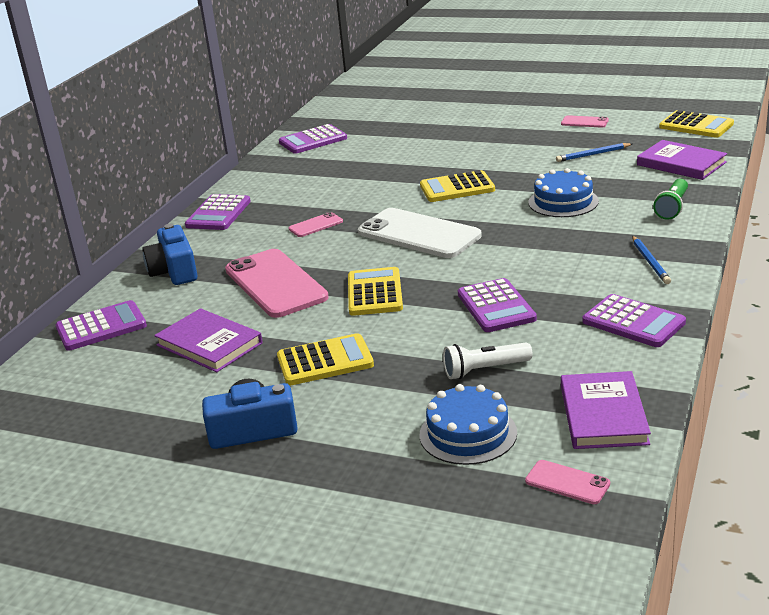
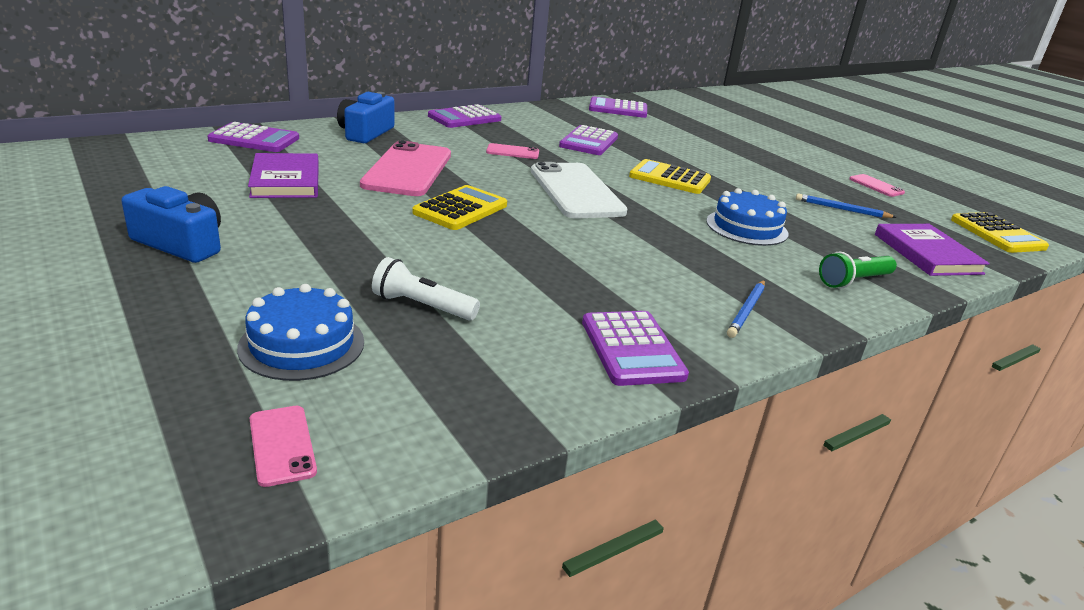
camera: 30 degrees right, 0 degrees up
(325, 361) = (327, 231): yellow calculator -> none
(496, 307) = (532, 267): purple calculator -> purple calculator (589, 142)
(603, 414) = (441, 408): purple book -> none

